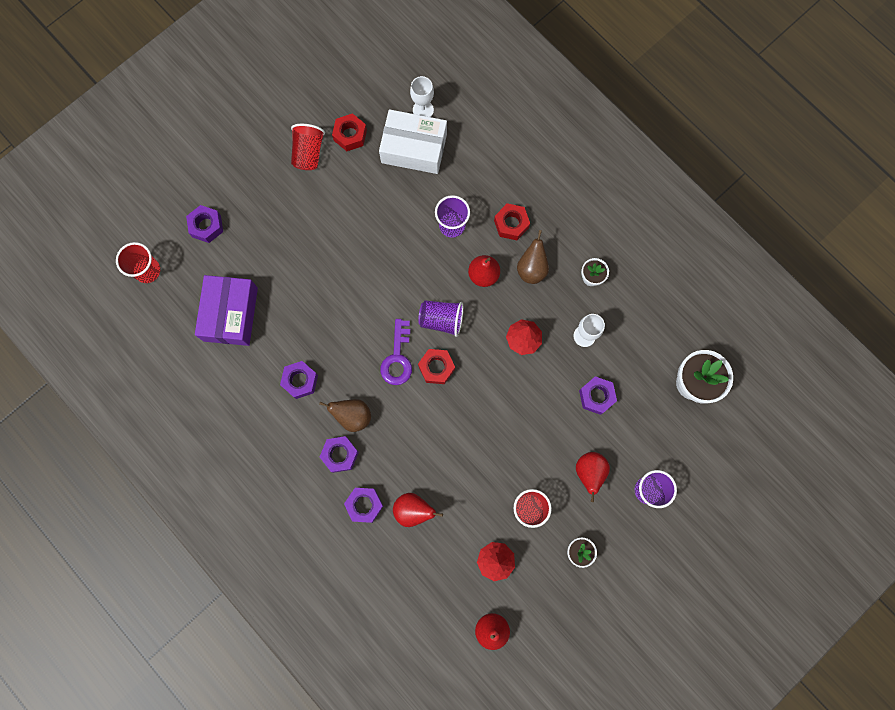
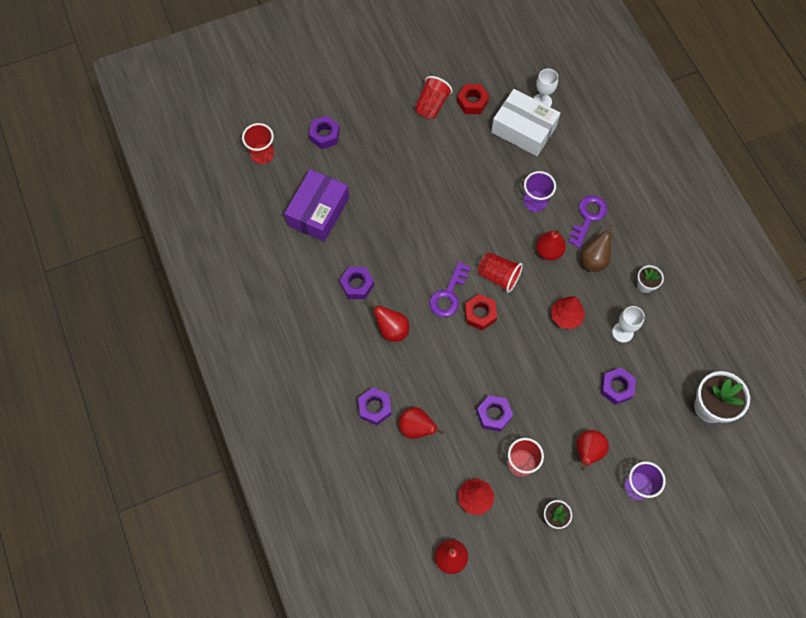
camera: 20 degrees right, 10 degrees down
(340, 455) = (369, 358): purple nut -> purple nut (493, 415)
(353, 416) = (392, 329): brown pear -> red pear
(441, 320) = (498, 276): purple cup -> red cup
(511, 224) = (588, 217): red nut -> purple key

